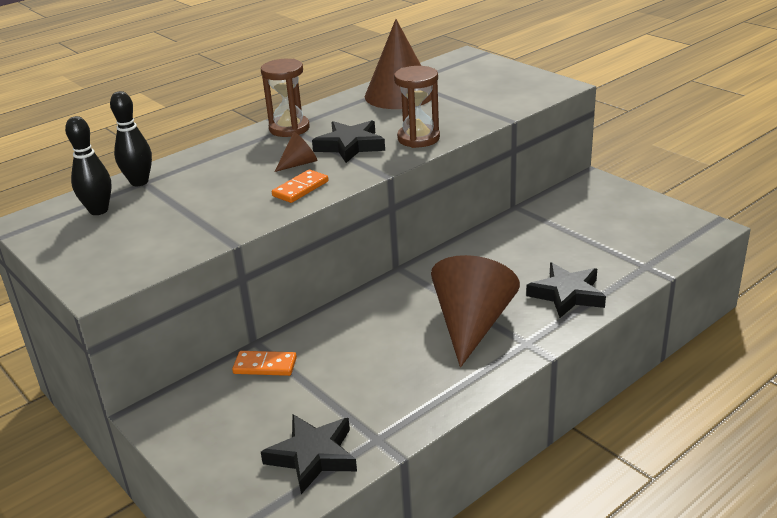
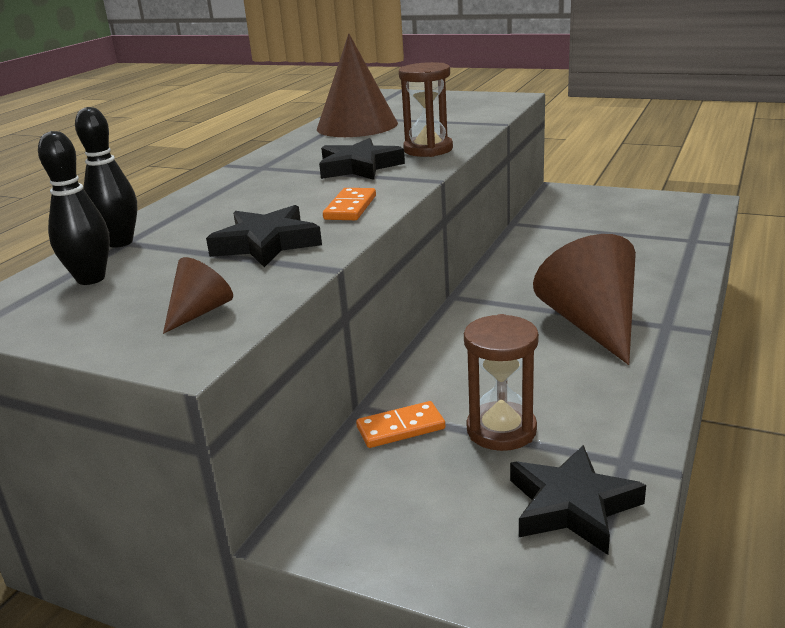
camera: 25 degrees left, 5 degrees down
(289, 128) = (264, 167): brown hourglass -> brown hourglass (501, 430)
(299, 164) = (318, 190): brown cone -> brown cone (200, 312)
(567, 294) = (652, 277): black star -> black star (266, 244)

